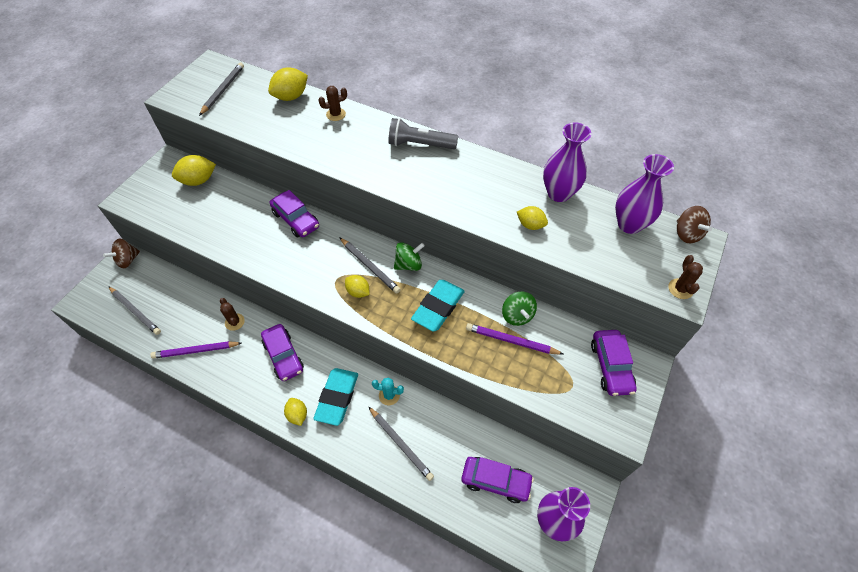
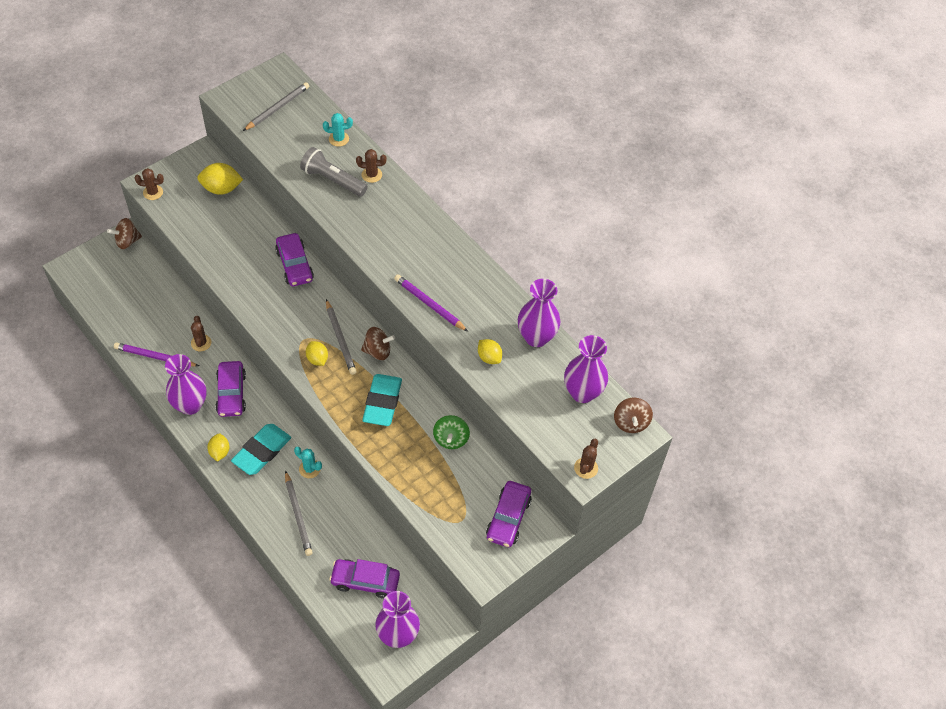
camera: 20 degrees right, 0 degrees up
(134, 204) = (153, 192): none -> brown cactus
(135, 311) = (116, 297): grey pencil -> none
(249, 382) = (190, 405): none -> purple vase
(291, 97) = (339, 139): yellow lemon -> turquoise cactus
(408, 264) = (377, 351): green spinning top -> brown spinning top
(420, 144) = (435, 237): grey flashlight -> grey flashlight (333, 180)
(438, 307) = (382, 402): turquoise eraser -> turquoise eraser turned 45 degrees counterclockwise
(495, 481) = (365, 581): purple car -> purple car turned 150 degrees clockwise
(511, 341) = (431, 459): purple pencil -> purple pencil (429, 304)

